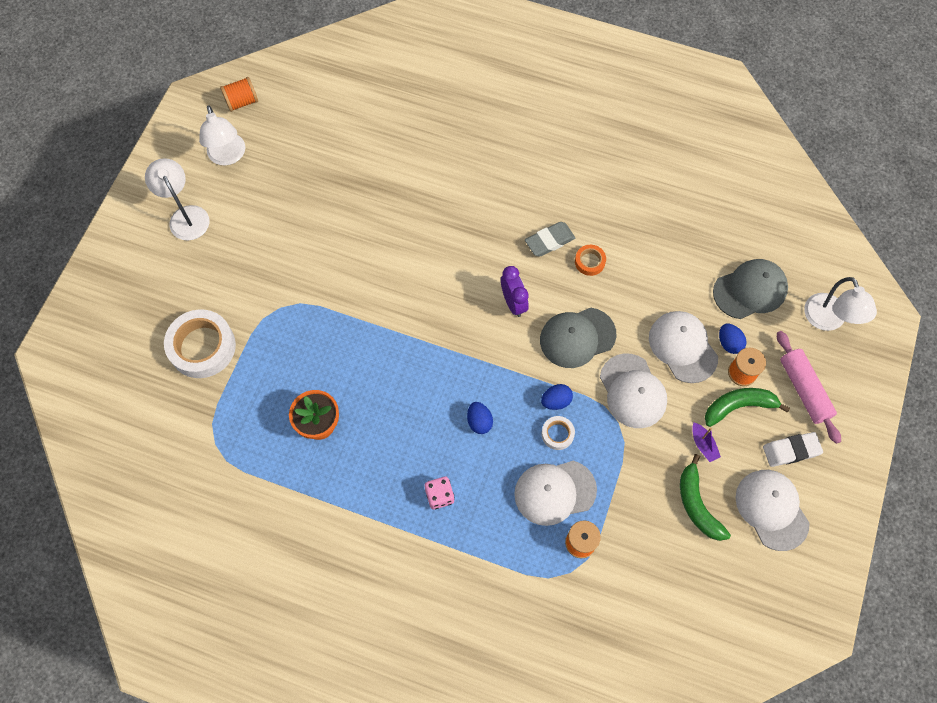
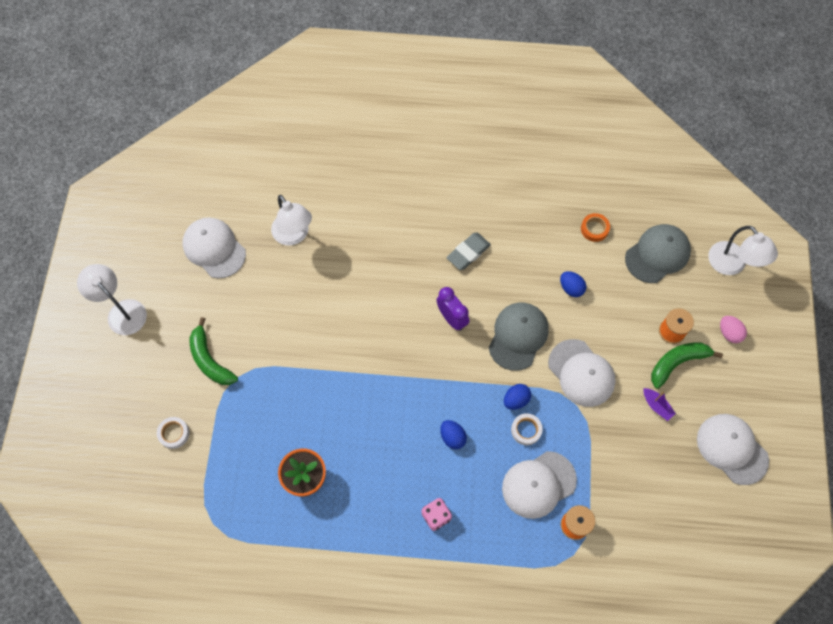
camera: 15 degrees left, 0 degrees up
(202, 347) = (174, 433): white tape -> white tape, size x0.48
(228, 156) = (146, 244): white lamp -> white lamp (294, 235)
(242, 102) = (144, 189): orange spool -> none
(577, 337) = (518, 336): grey cap -> grey cap turned 150 degrees clockwise
(589, 262) = (509, 263): orange tape -> orange tape (594, 229)
(682, 347) = (613, 321): white cap -> white cap (214, 248)
(697, 505) = (666, 462): green banana -> green banana (210, 360)
(729, 343) = (653, 307): blue egg -> blue egg (571, 288)
(791, 450) = (733, 391): white eraser -> none
(804, 390) = (729, 333): pink rolling pin -> pink egg

